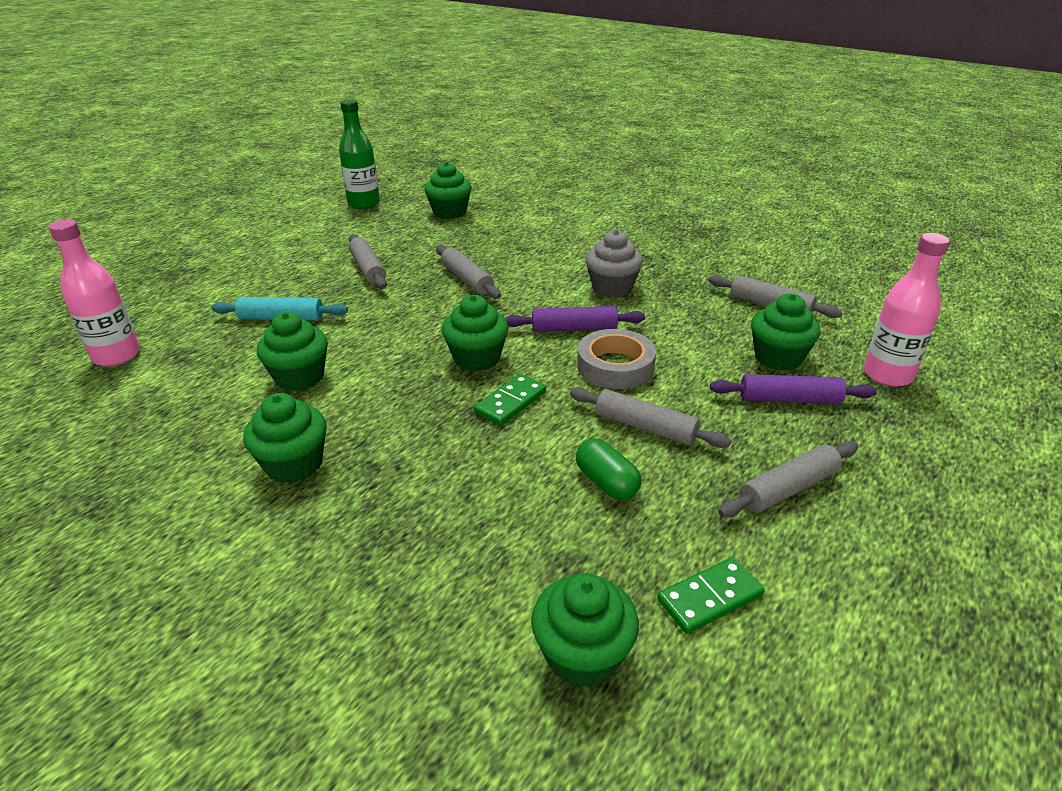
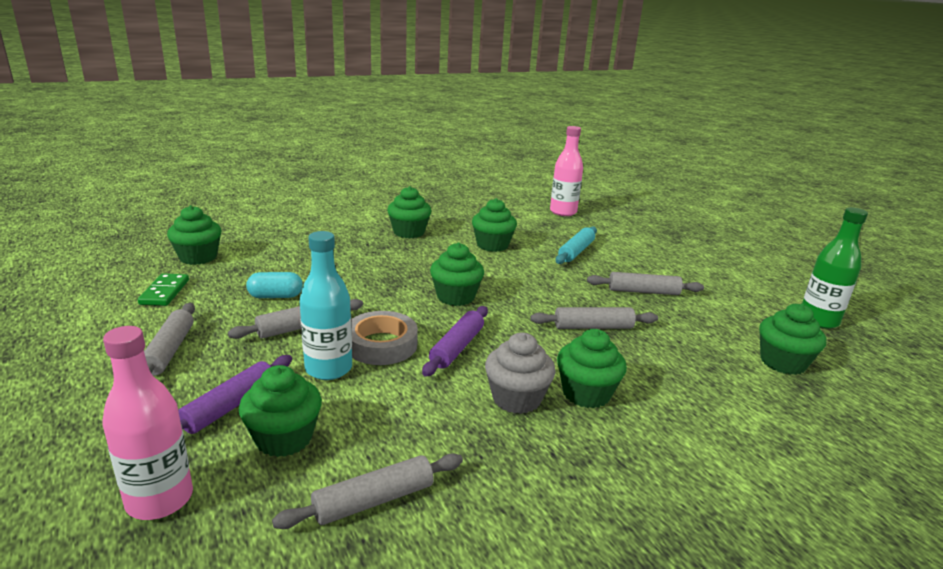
camera: 115 degrees right, 10 degrees down
(511, 402) = (389, 293): green domino -> none
(573, 266) = (586, 393): none -> green cupcake
(606, 482) = (275, 296): green capsule -> turquoise capsule
(683, 377) = (328, 369): none -> turquoise bottle

